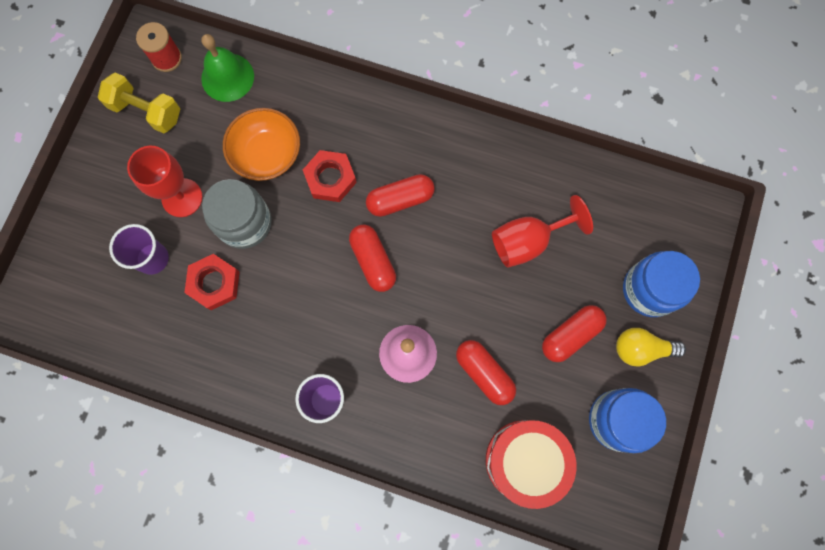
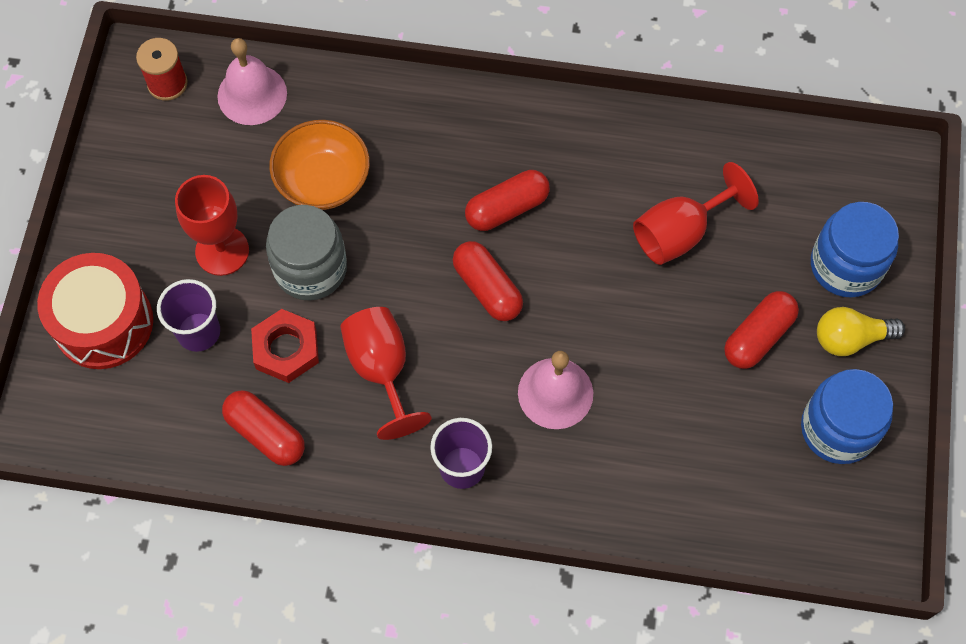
camera: 10 degrees left, 10 degrees down
(146, 111) = (153, 152): yellow dumbbell -> none
(227, 77) = (252, 94): green bell -> pink bell
(281, 311) = (381, 369): none -> red goblet
(330, 178) = (411, 197): red nut -> none
(484, 373) = (658, 401): red capsule -> red capsule (265, 434)
(525, 461) = (732, 498): red drum -> red drum (103, 323)

